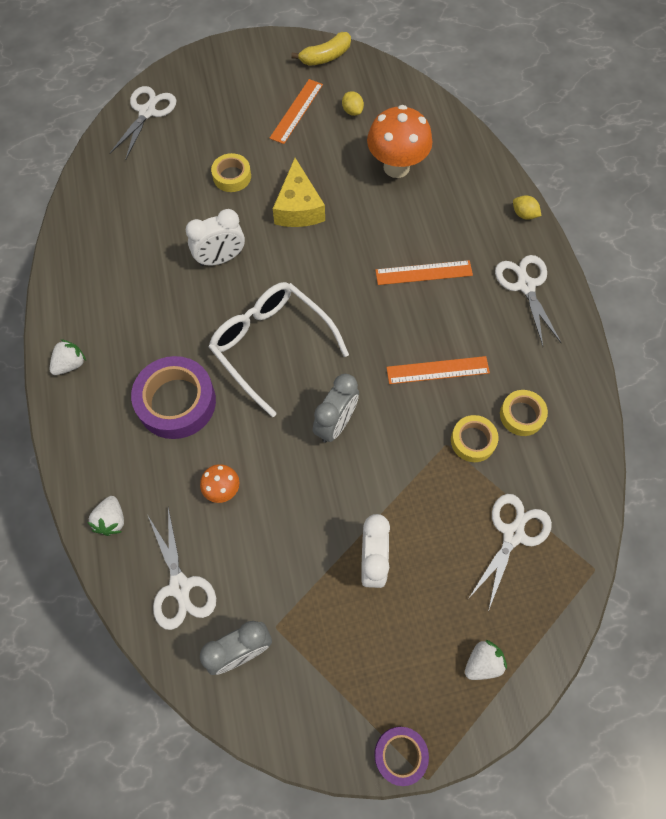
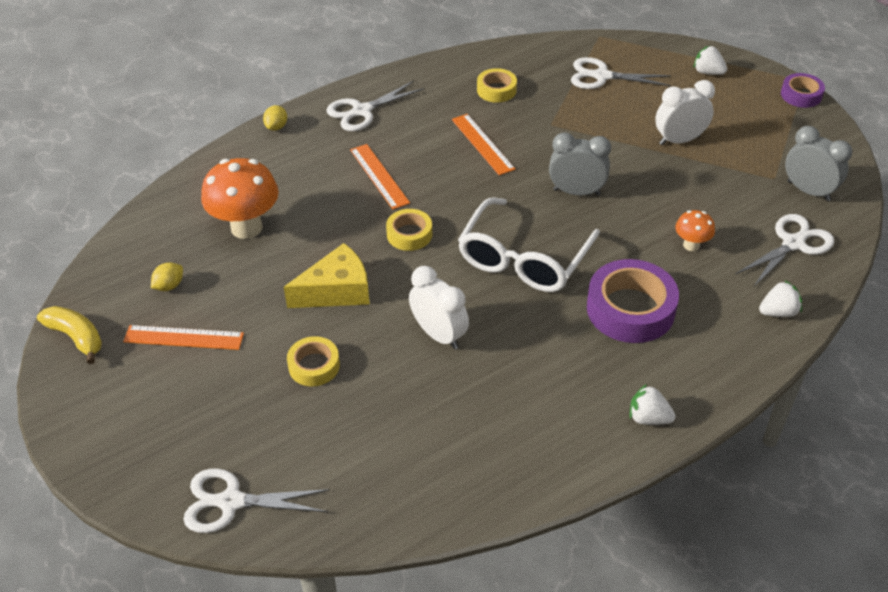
camera: 110 degrees left, 20 degrees down
(473, 441) = (537, 110): yellow tape -> yellow tape (409, 234)

